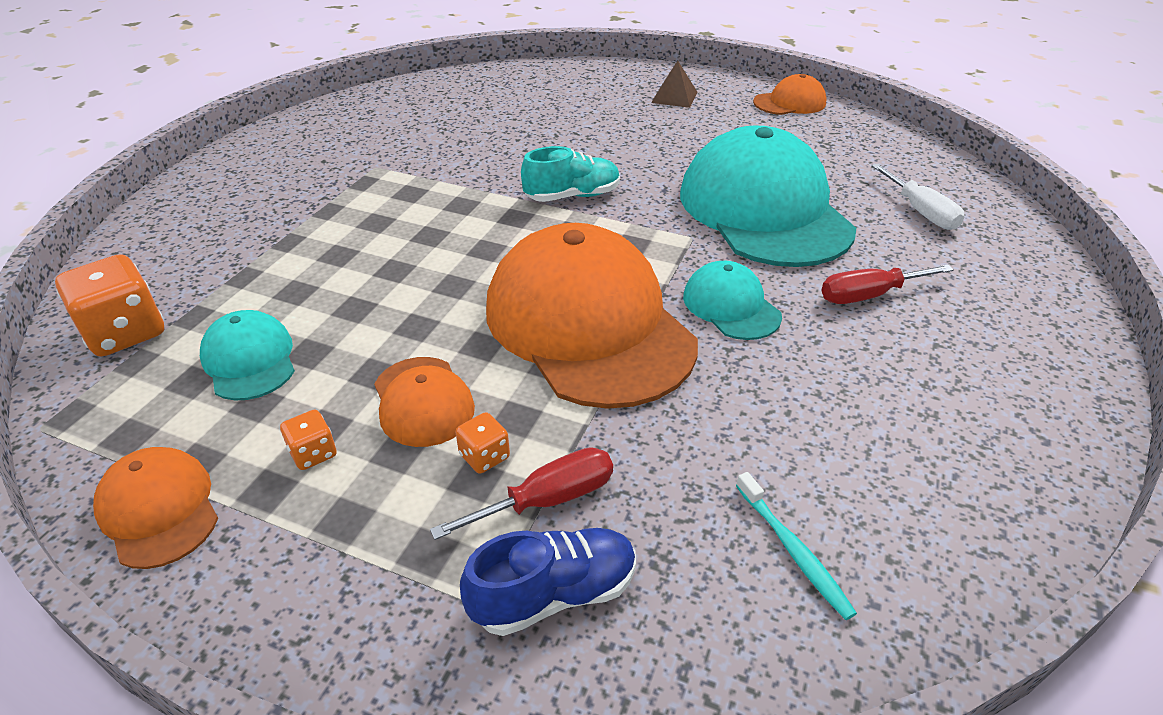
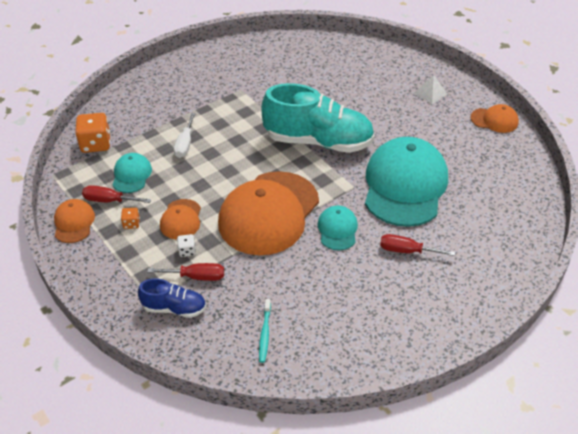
camera: 30 degrees right, 5 degrees up
(226, 427) = (109, 200): none -> red screwdriver
(484, 456) = (187, 251): orange dice -> white dice
(572, 196) = (318, 141): turquoise shoe -> turquoise shoe, size x2.06
(588, 325) = (269, 213): orange cap -> orange cap turned 150 degrees counterclockwise
(674, 97) = (430, 93): brown pyramid -> white pyramid
(920, 212) = (487, 218): white screwdriver -> white screwdriver (185, 144)

